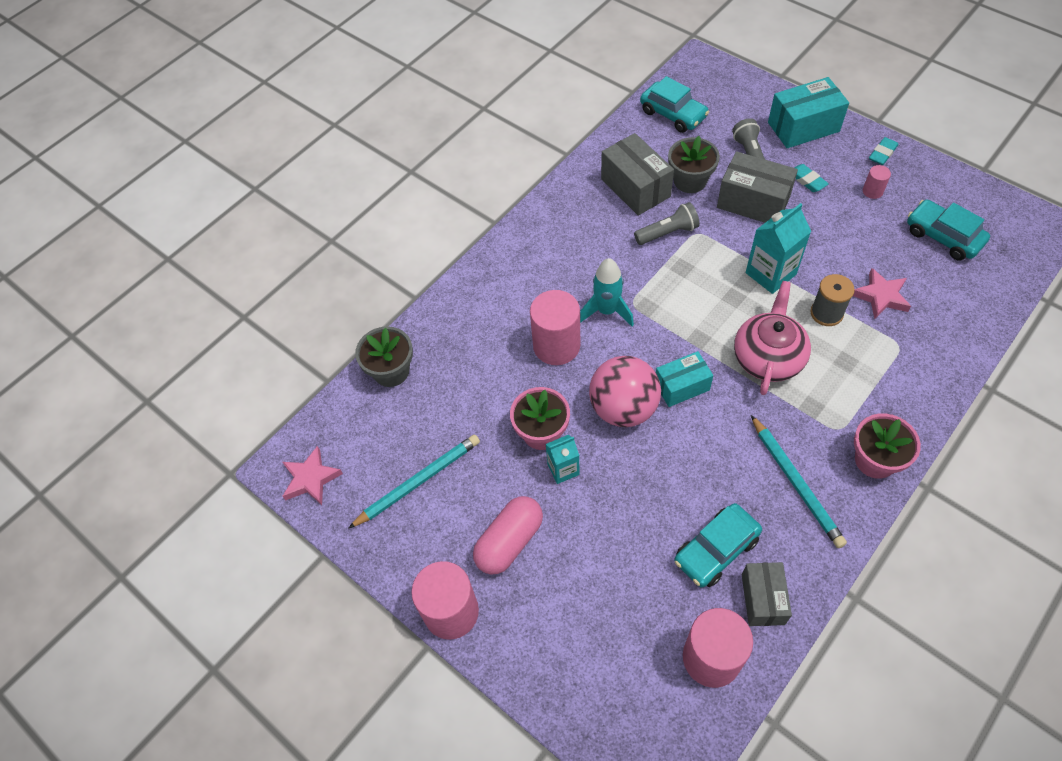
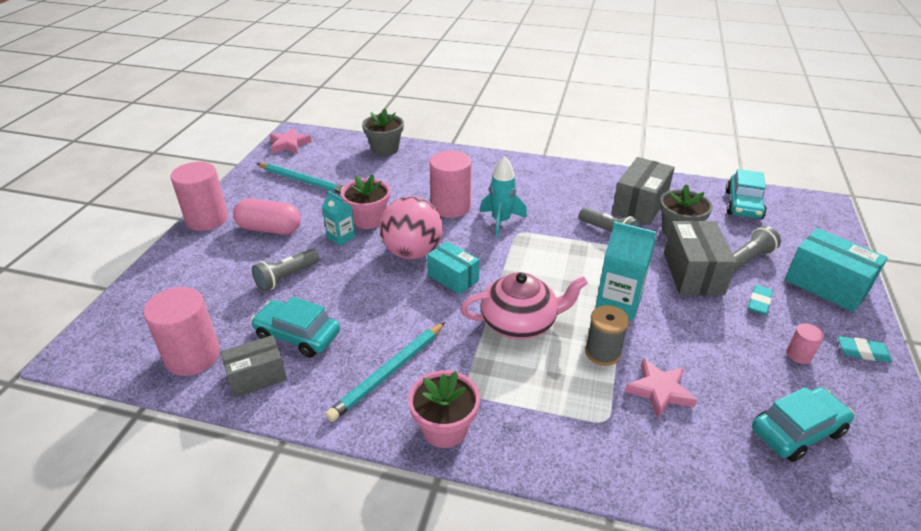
camera: 60 degrees right, 20 degrees down
(614, 541) = (286, 277): none -> grey flashlight
(943, 237) = (797, 431): turquoise car -> turquoise car turned 45 degrees clockwise

